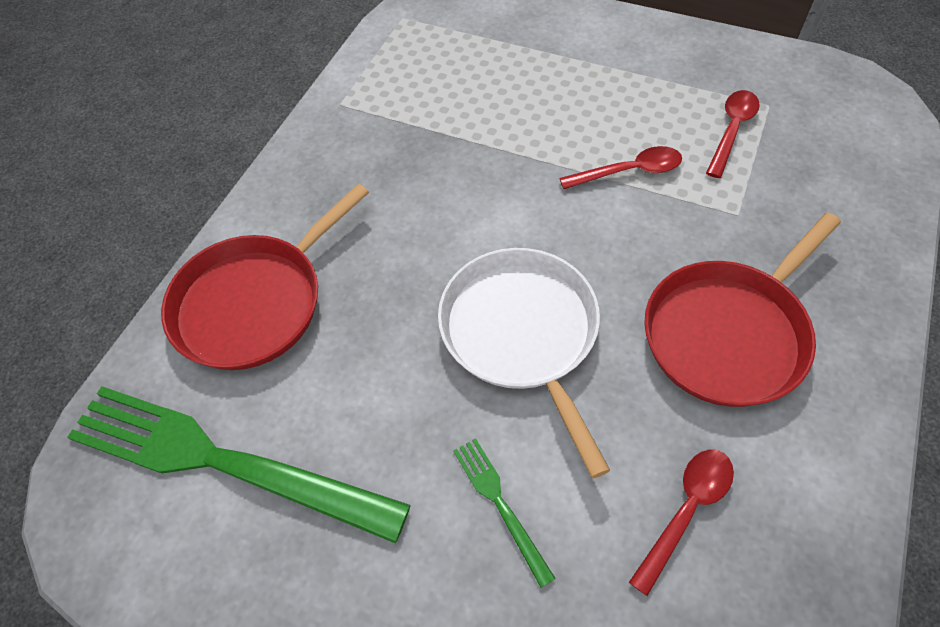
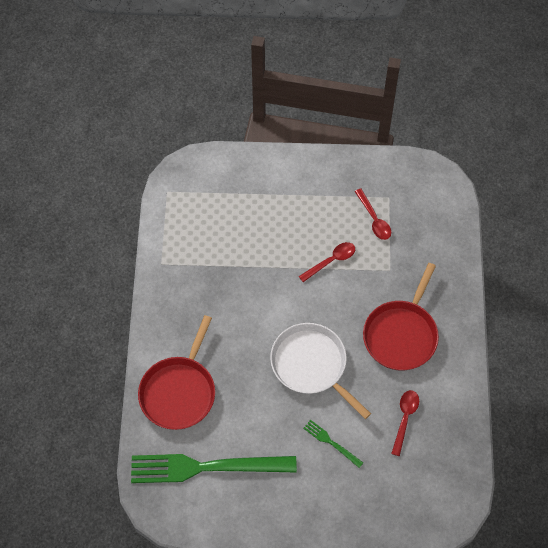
camera: 25 degrees left, 5 degrees up
(732, 130) = (374, 219): red spoon -> red spoon turned 150 degrees clockwise

